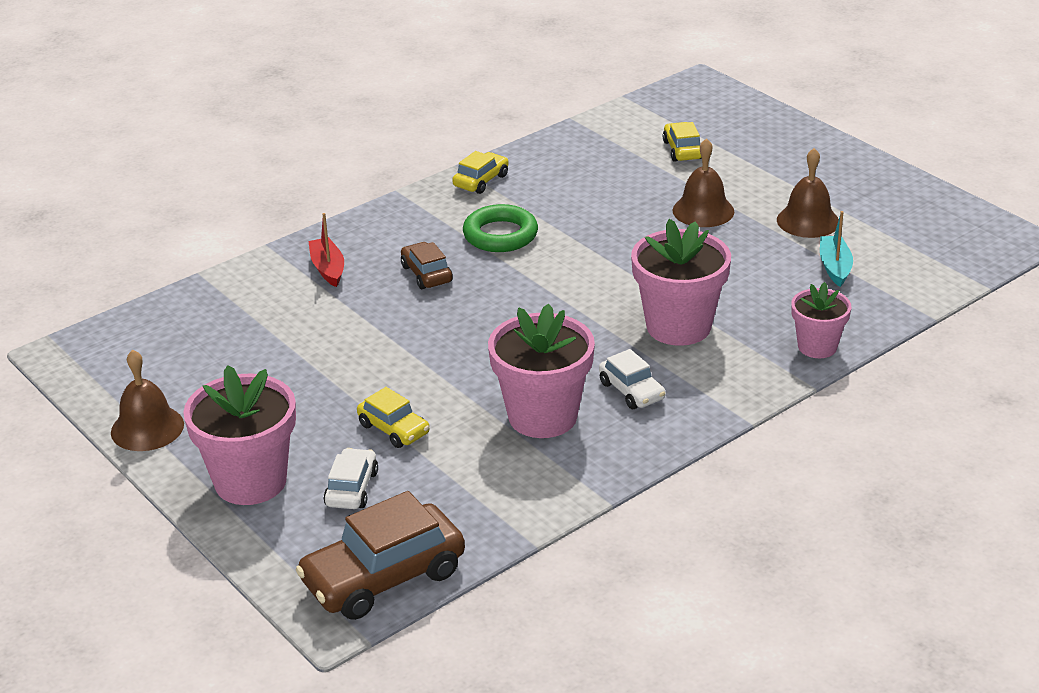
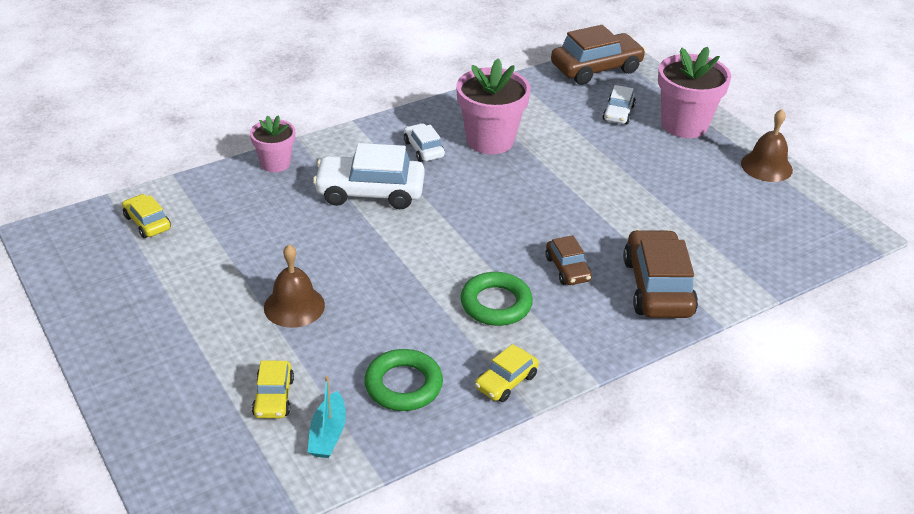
camera: 175 degrees left, 5 degrees up
(328, 268) = (657, 287): red boat -> brown car
(394, 429) = (592, 145): yellow car -> yellow car (147, 223)
(573, 169) = (403, 385): none -> green ring
(678, 326) = (370, 192): pink flower pot -> white car
(808, 221) = (204, 280): brown bell -> none
(834, 267) = (215, 228): turquoise boat -> turquoise boat (328, 434)

